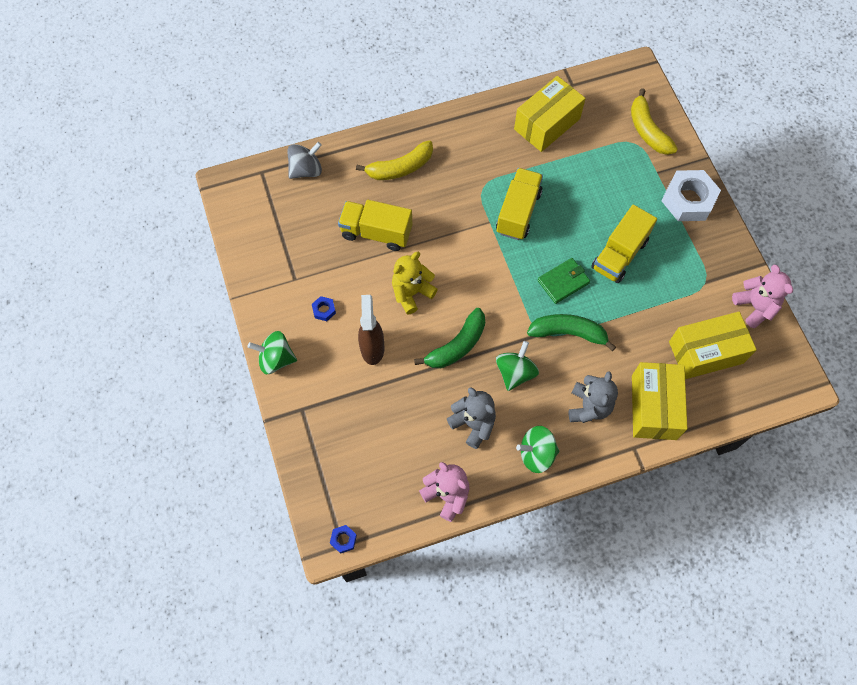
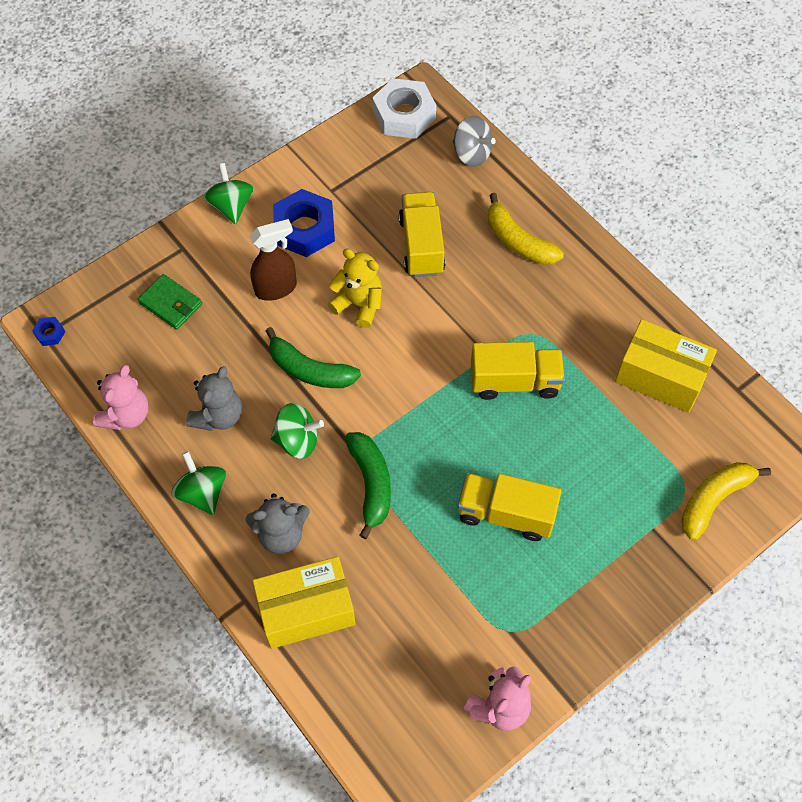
camera: 70 degrees right, 5 degrees down
(324, 310) = (304, 229): blue nut -> blue nut, size x2.33
(563, 282) = (439, 459): green wallet -> green wallet (170, 303)
(688, 200) = (628, 579): white nut -> white nut (404, 115)
(706, 352) = (406, 656): yellow box -> none

